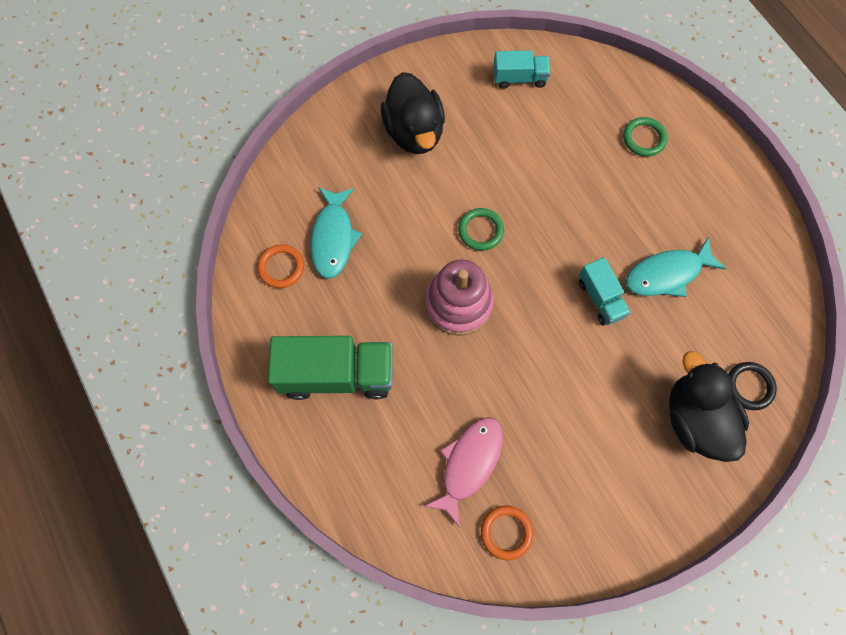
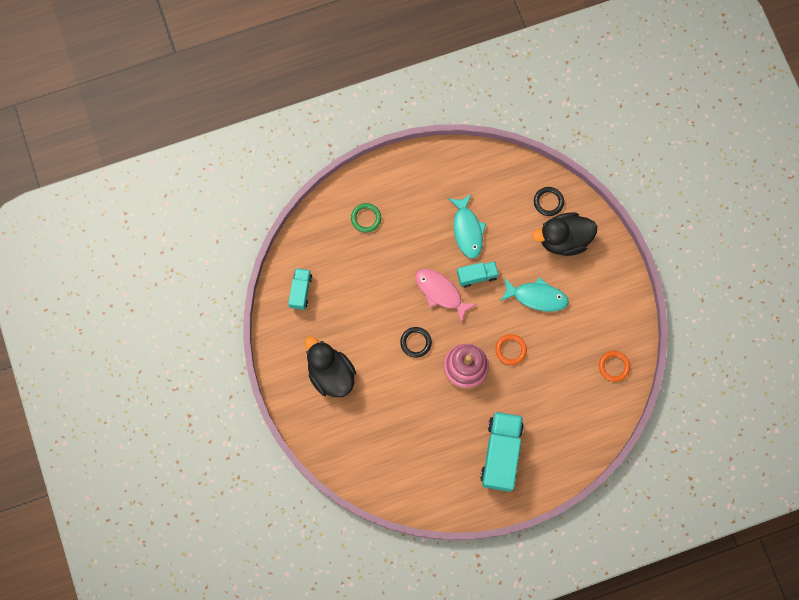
camera: 80 degrees left, 5 degrees up
(281, 267) = (419, 481): orange ring -> orange ring (510, 350)
(333, 238) = (404, 443): turquoise fish -> turquoise fish (537, 297)
(337, 374) = (501, 453): green truck -> turquoise truck
(414, 132) = (331, 374): black duck -> black duck turned 120 degrees counterclockwise
(469, 464) = (570, 380): pink fish -> pink fish (440, 292)
(480, 230) = (416, 342): green ring -> black ring

